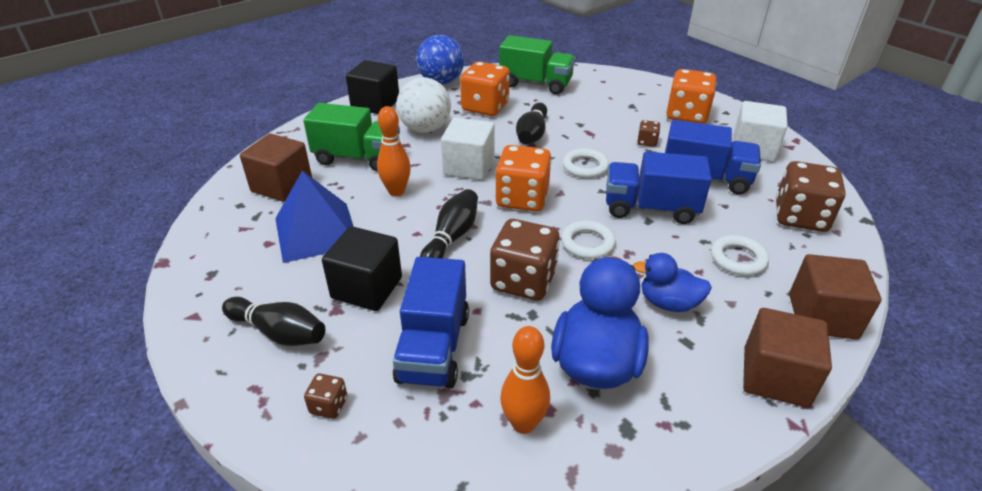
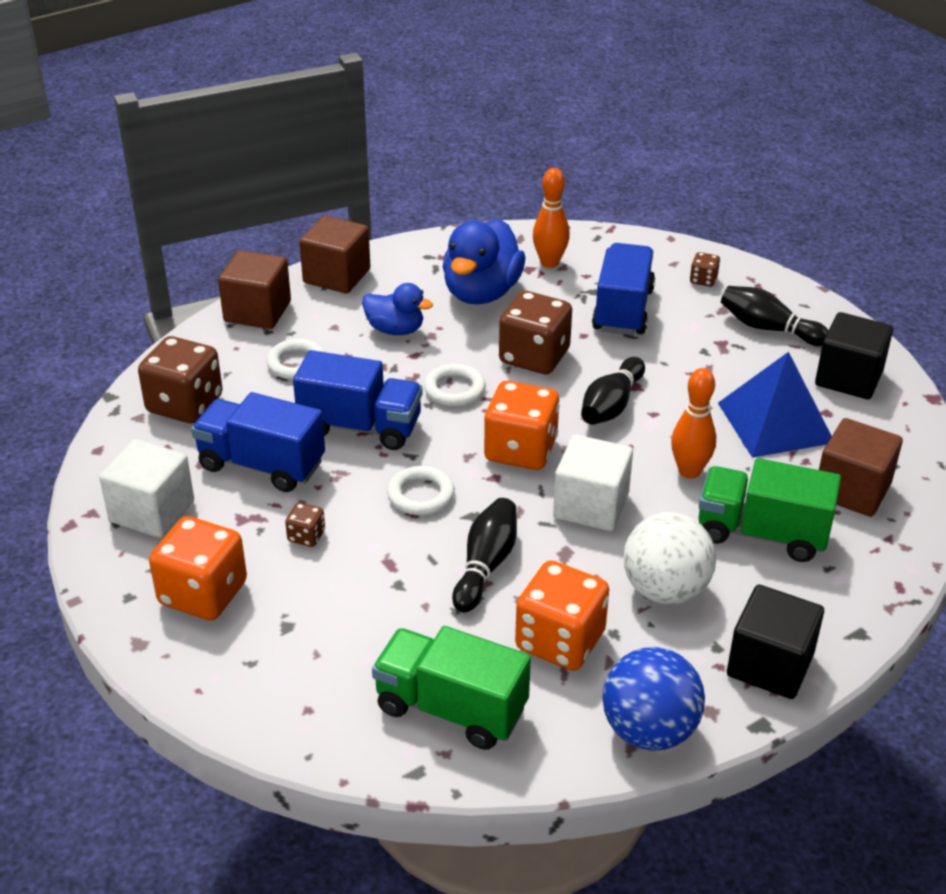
camera: 175 degrees left, 0 degrees up
(367, 288) = (696, 360): black cube -> black cube (848, 378)

